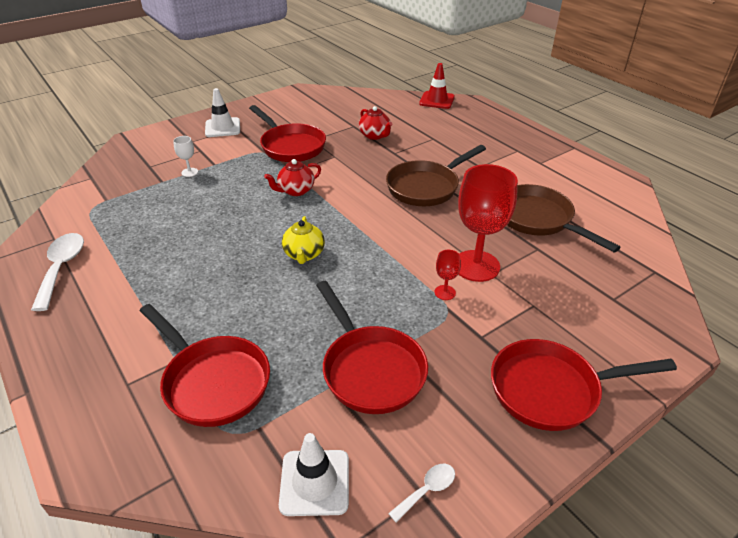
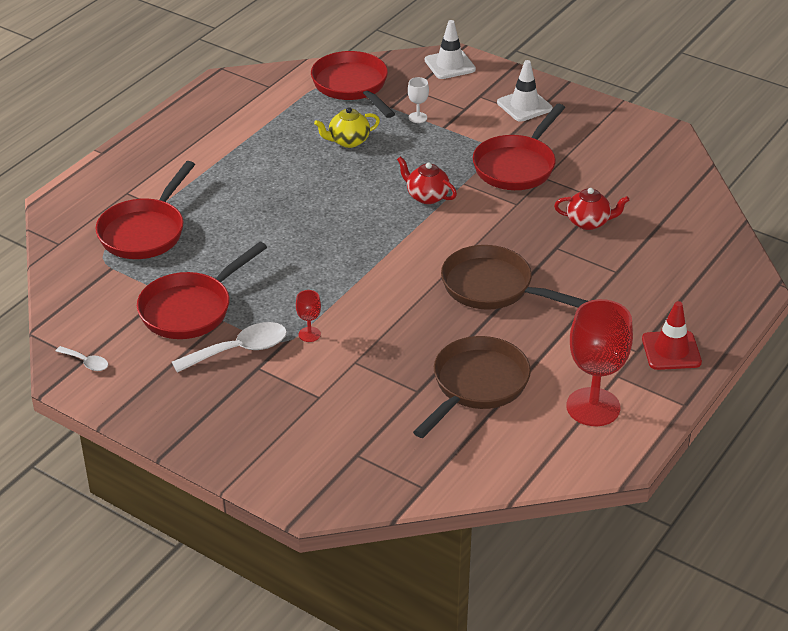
camera: 70 degrees right, 0 degrees up
(62, 268) = (234, 108): white spoon -> white spoon (239, 350)
(304, 254) = (321, 232): yellow teapot -> yellow teapot (348, 141)
(315, 482) = (75, 307): white traffic cone -> white traffic cone (450, 65)
(375, 135) = (589, 222): red teapot -> red teapot turned 120 degrees counterclockwise
(437, 100) = (734, 254): red traffic cone -> red traffic cone (671, 351)
(476, 266) = (362, 349): red goblet -> red goblet (593, 407)
(552, 390) = (210, 419): red pan -> red pan (352, 86)

